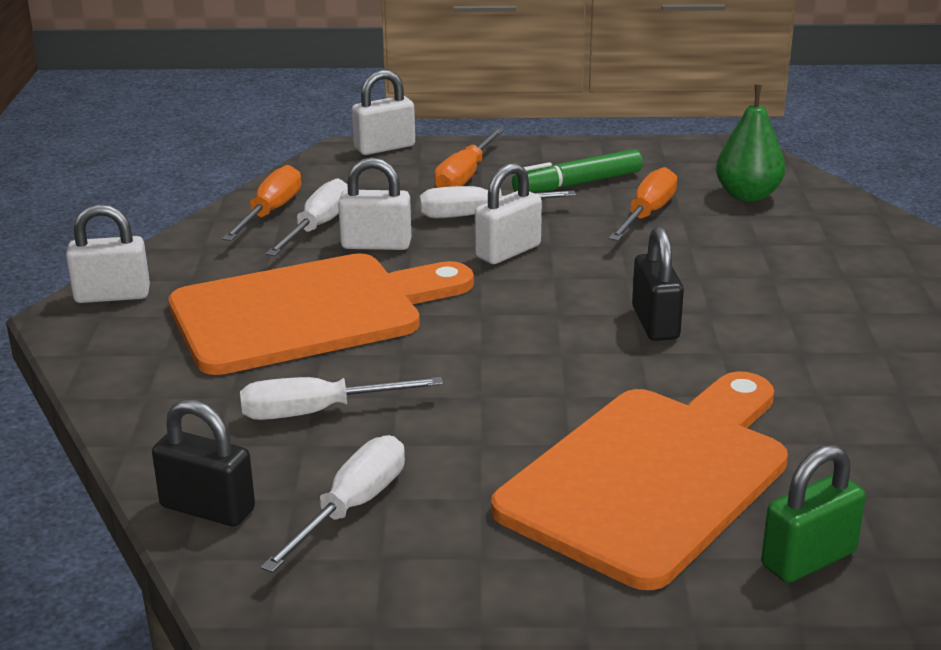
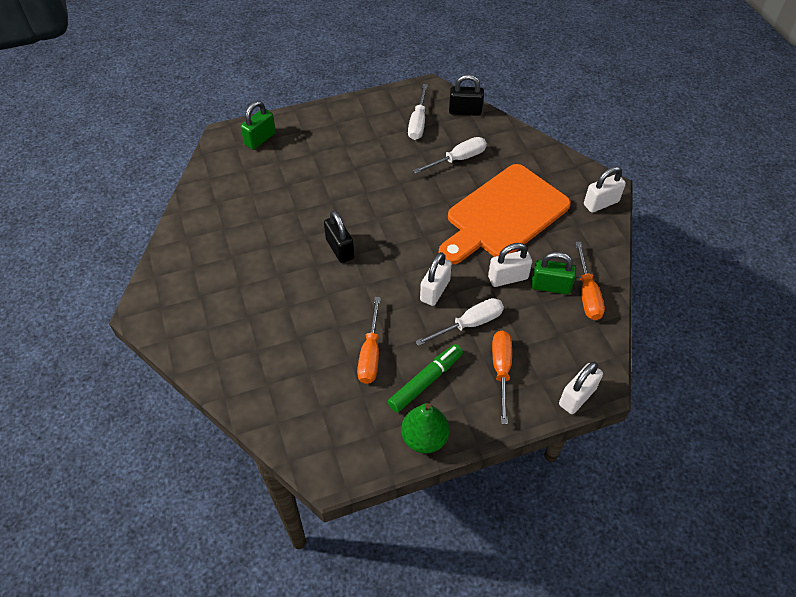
camera: 160 degrees right, 25 degrees up
(317, 227) = (550, 286): white screwdriver -> green padlock
(652, 477) = (319, 159): orange cutting board -> none
(747, 195) = (312, 397): green pear -> green pear (424, 438)

